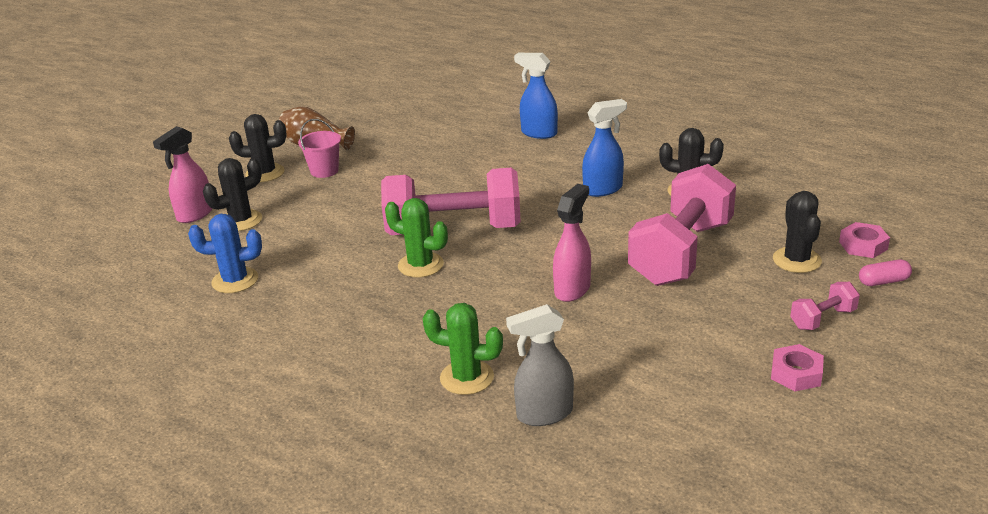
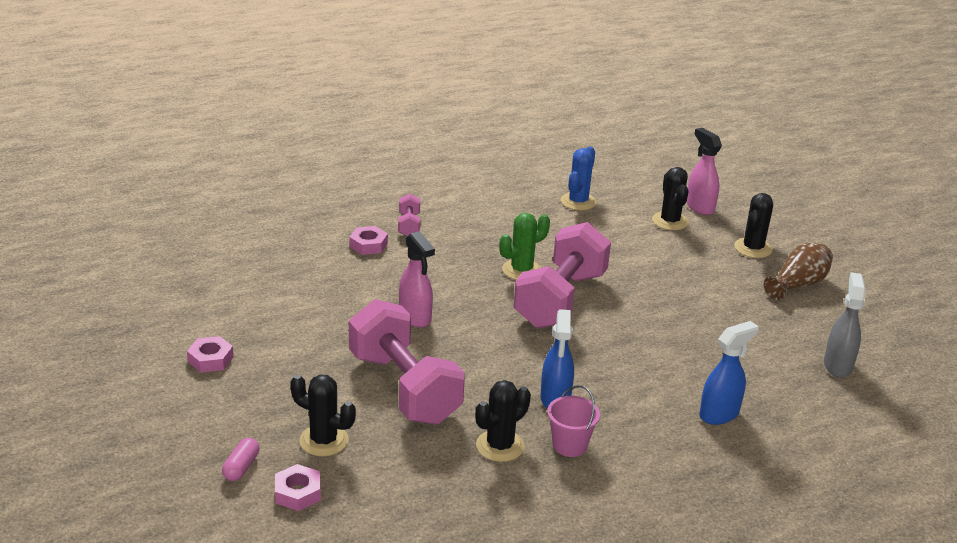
camera: 115 degrees right, 0 degrees up
(324, 171) = (732, 274): pink bucket -> pink bucket (569, 445)
(467, 378) = (368, 245): green cactus -> pink nut
(544, 414) = (302, 256): grey spray bottle -> grey spray bottle (837, 365)
(823, 319) = (243, 406): pink dumbbell -> pink dumbbell (409, 225)

